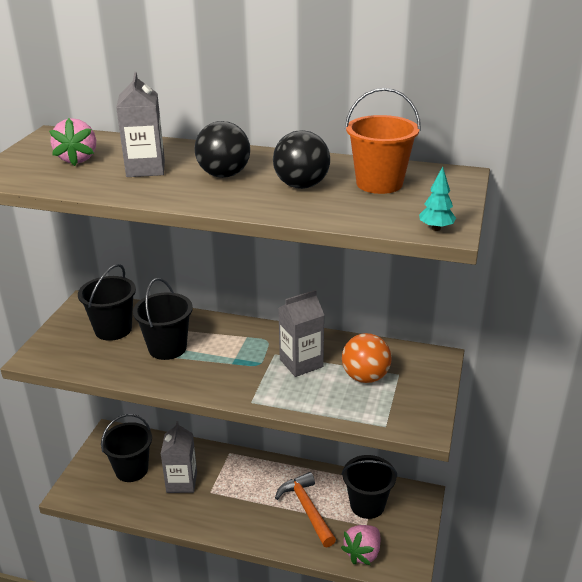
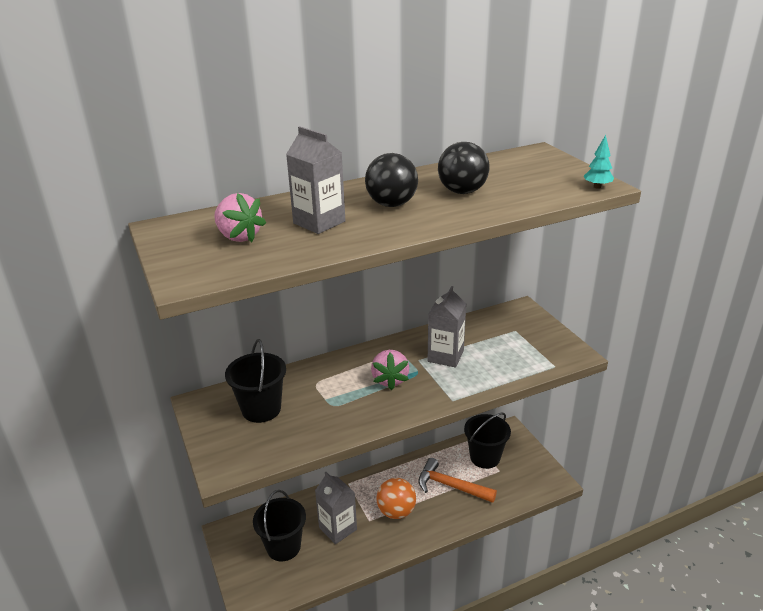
camera: 40 degrees left, 0 degrees up
(167, 348) = (331, 398): black bucket -> none
(363, 553) = (518, 490): pink strawberry -> pink strawberry (390, 380)
(365, 377) = (499, 343): orange ball -> orange ball (396, 511)
(379, 183) = (506, 172): orange bucket -> none

